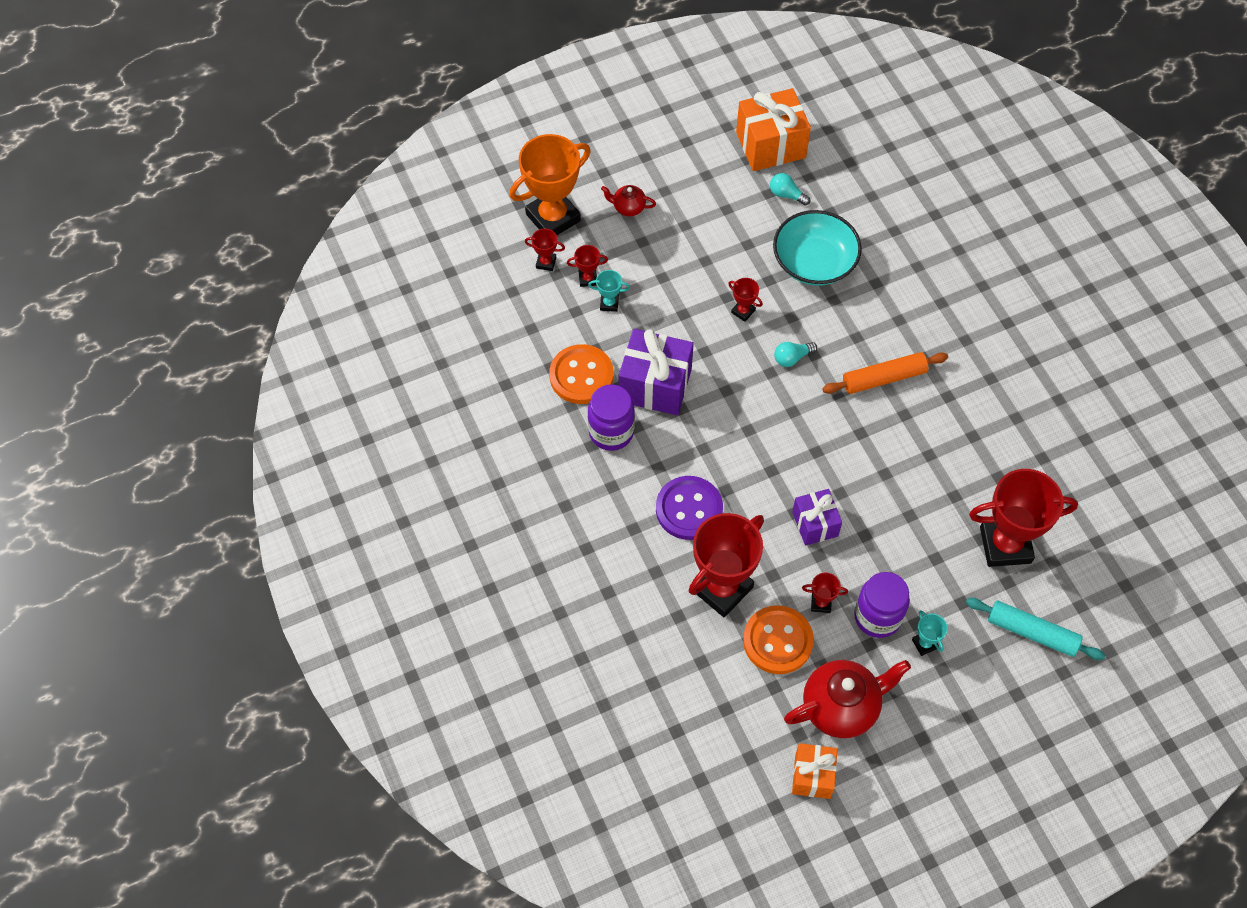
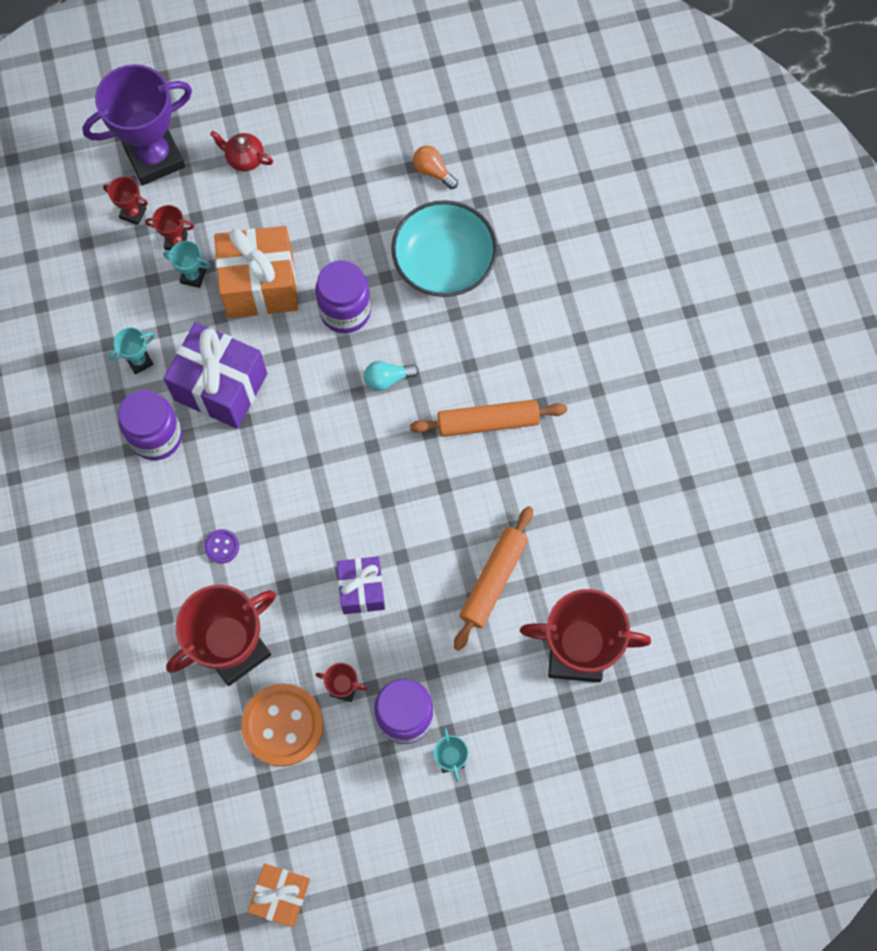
camera: 10 degrees right, 10 degrees up
(553, 217) = (154, 158): orange trophy -> purple trophy
(581, 376) = (139, 361): orange button -> turquoise trophy
(689, 509) = (222, 546): purple button -> purple button, size x0.44
(743, 311) = (345, 311): red trophy -> purple jar
(770, 145) = (430, 105): orange gift -> orange gift (260, 285)
(786, 194) = (433, 171): turquoise light bulb -> orange light bulb
(841, 707) = (335, 818): red teapot -> none
(921, 499) = (493, 580): none -> orange rolling pin
(1032, 633) = (578, 767): turquoise rolling pin -> none

